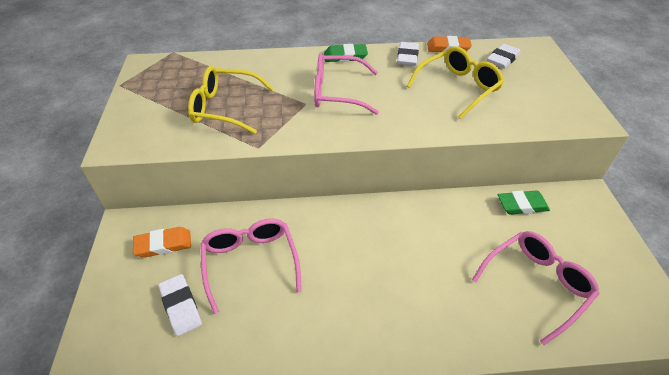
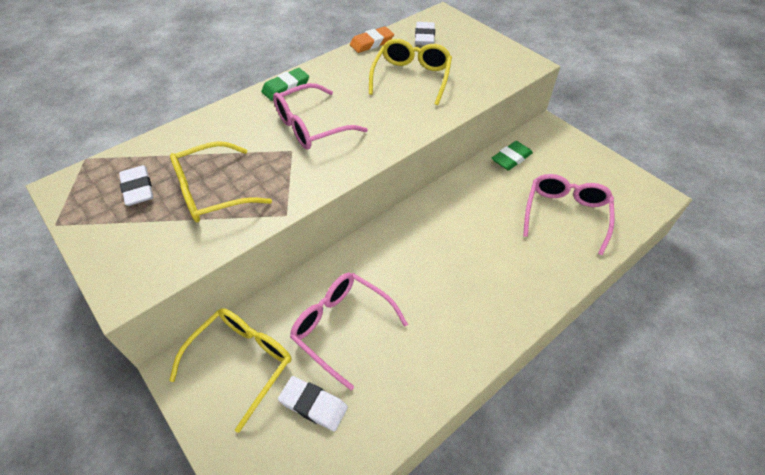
camera: 35 degrees left, 5 degrees up
(163, 245) = (241, 363): orange eraser -> yellow glasses
(407, 57) = (344, 65): white eraser -> white eraser (138, 189)

